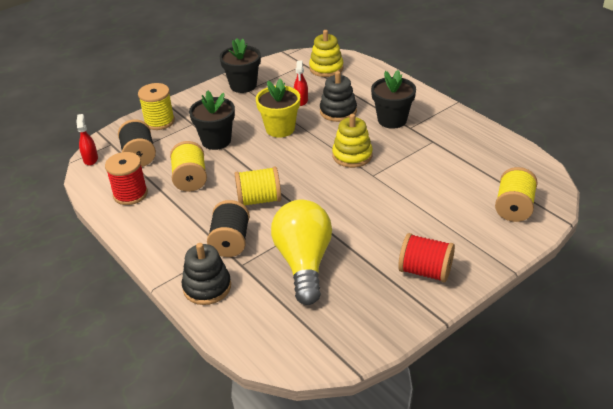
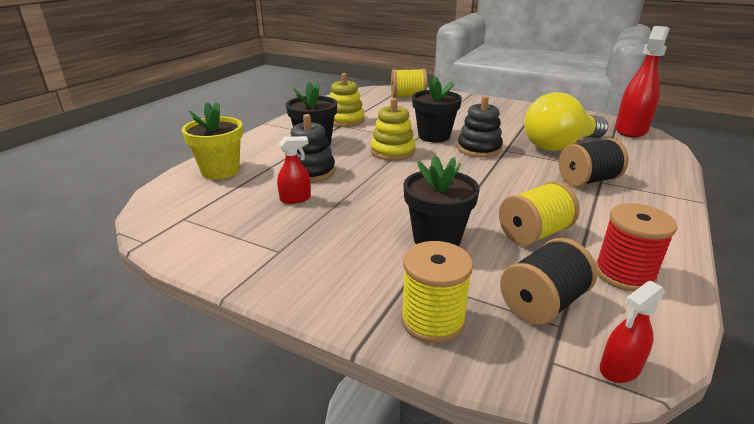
camera: 115 degrees left, 10 degrees down
(207, 287) = (652, 177): black stacking toy -> black stacking toy (479, 149)
(243, 85) = (266, 259): black flower pot -> black flower pot (434, 136)
(259, 200) = (512, 181): yellow spool -> none
(280, 129) = (372, 198): yellow flower pot -> yellow flower pot (220, 171)
(309, 351) = (631, 130): none -> red spray bottle
(326, 68) = (197, 198): yellow stacking toy -> yellow stacking toy (345, 120)
(425, 271) = (506, 111): red spool -> none

